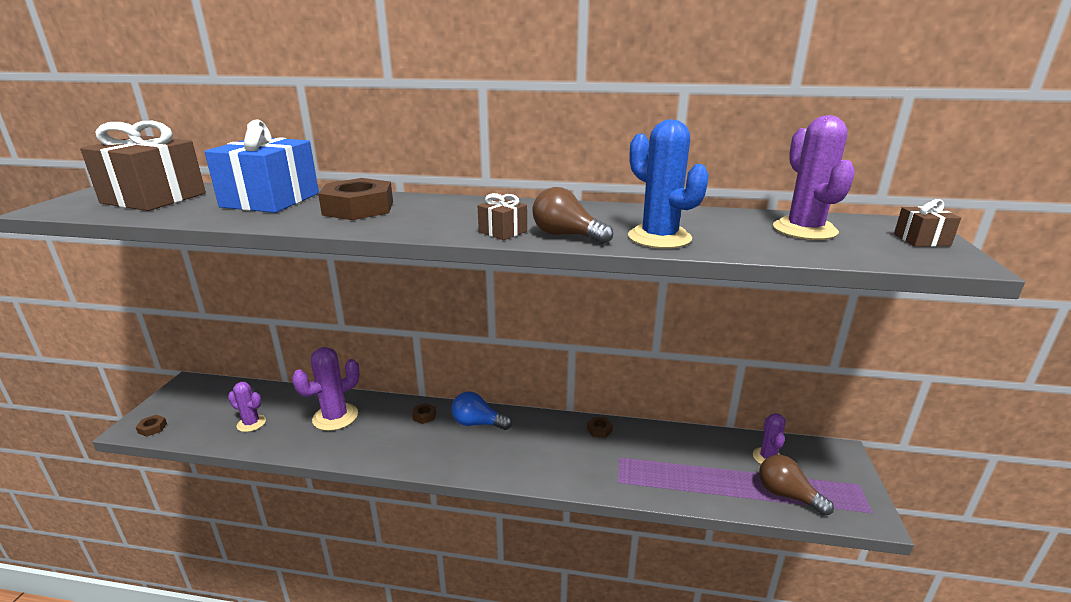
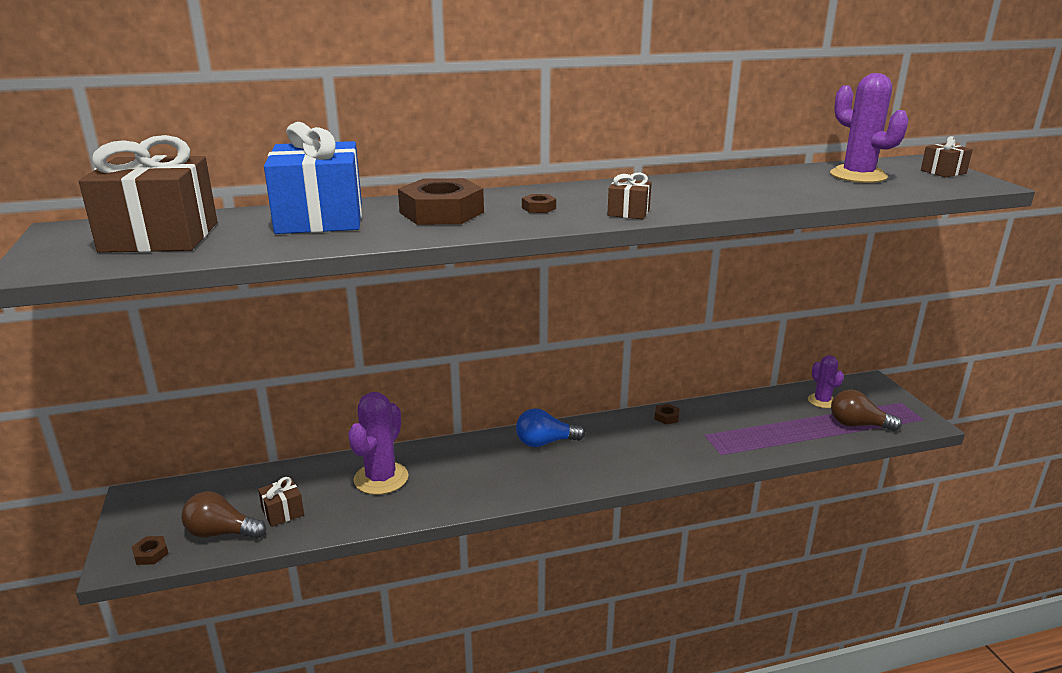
camera: 25 degrees left, 0 degrees up
(251, 423) = (283, 512): purple cactus -> brown gift
(424, 416) = (482, 451): brown nut -> brown nut (538, 208)
(566, 235) = (689, 207): brown light bulb -> brown light bulb (221, 533)
(659, 238) = (765, 198): blue cactus -> none

